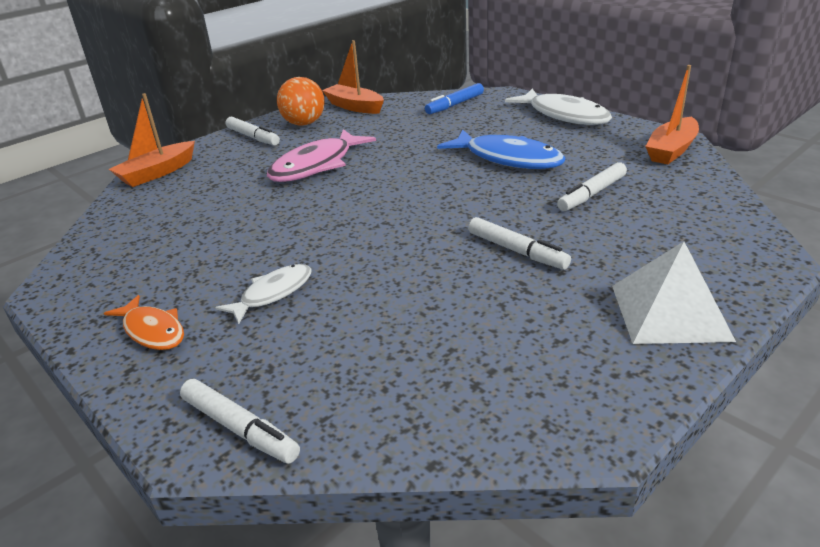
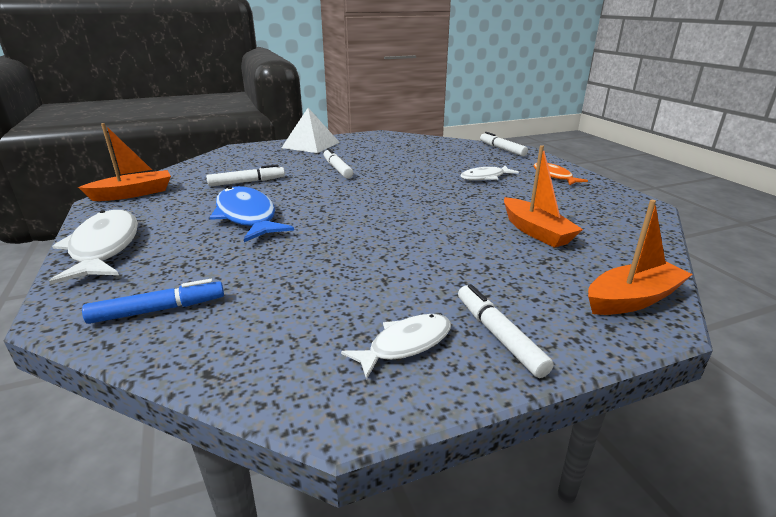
camera: 160 degrees left, 5 degrees down
(304, 123) = (405, 344): orange ball -> white fish
(316, 165) = (422, 255): pink fish -> none
(355, 107) = (292, 366): orange boat -> orange boat (535, 231)

